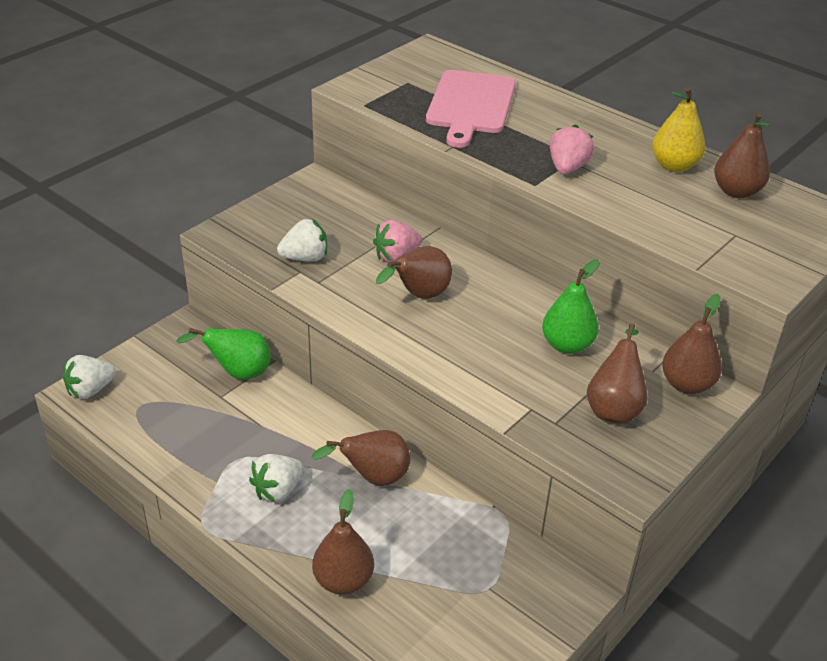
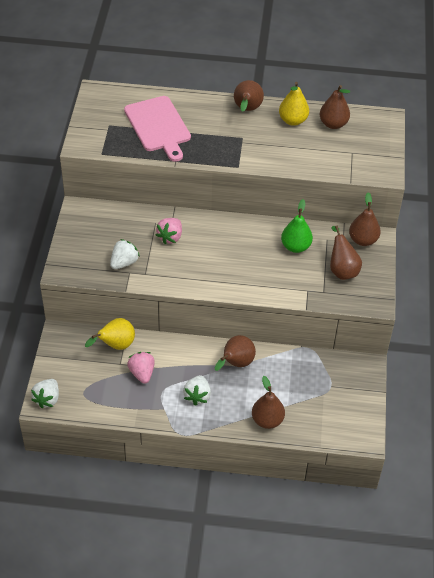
camera: 35 degrees left, 10 degrees up
(238, 373) = (115, 345): green pear -> yellow pear
(419, 295) = (203, 255): brown pear -> brown pear (247, 109)
(567, 168) = (244, 148): pink strawberry -> pink strawberry (142, 373)

